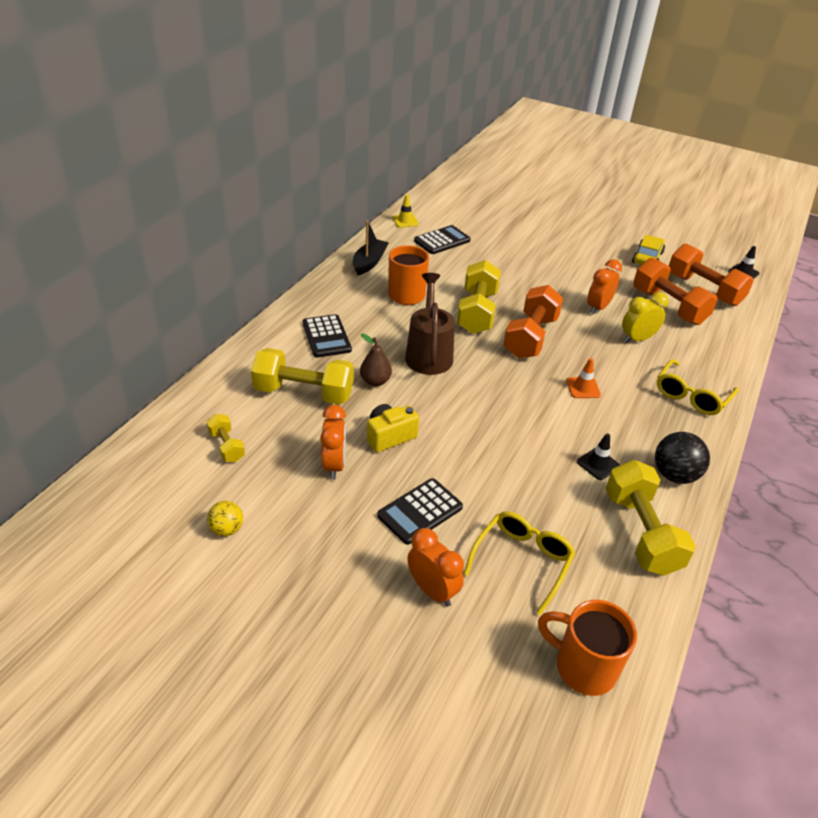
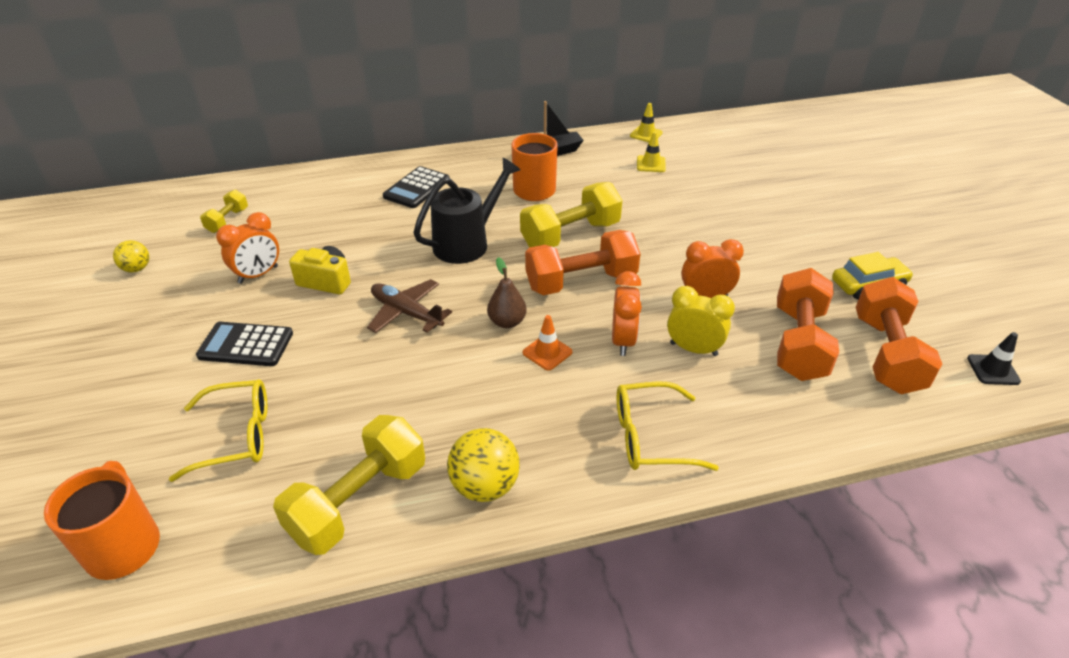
camera: 50 degrees right, 0 degrees up
(304, 393) = (331, 216): yellow dumbbell -> none
(375, 381) = (390, 238): brown pear -> brown pear (507, 322)
(428, 353) = (467, 242): brown watering can -> black watering can
(432, 590) = (153, 400): orange clock -> orange clock (623, 341)
(442, 241) = (651, 164): black calculator -> yellow traffic cone
(475, 419) = (406, 313): none -> brown plane
(598, 464) = (435, 420): black traffic cone -> none
(674, 475) = (485, 486): black ball -> yellow ball

